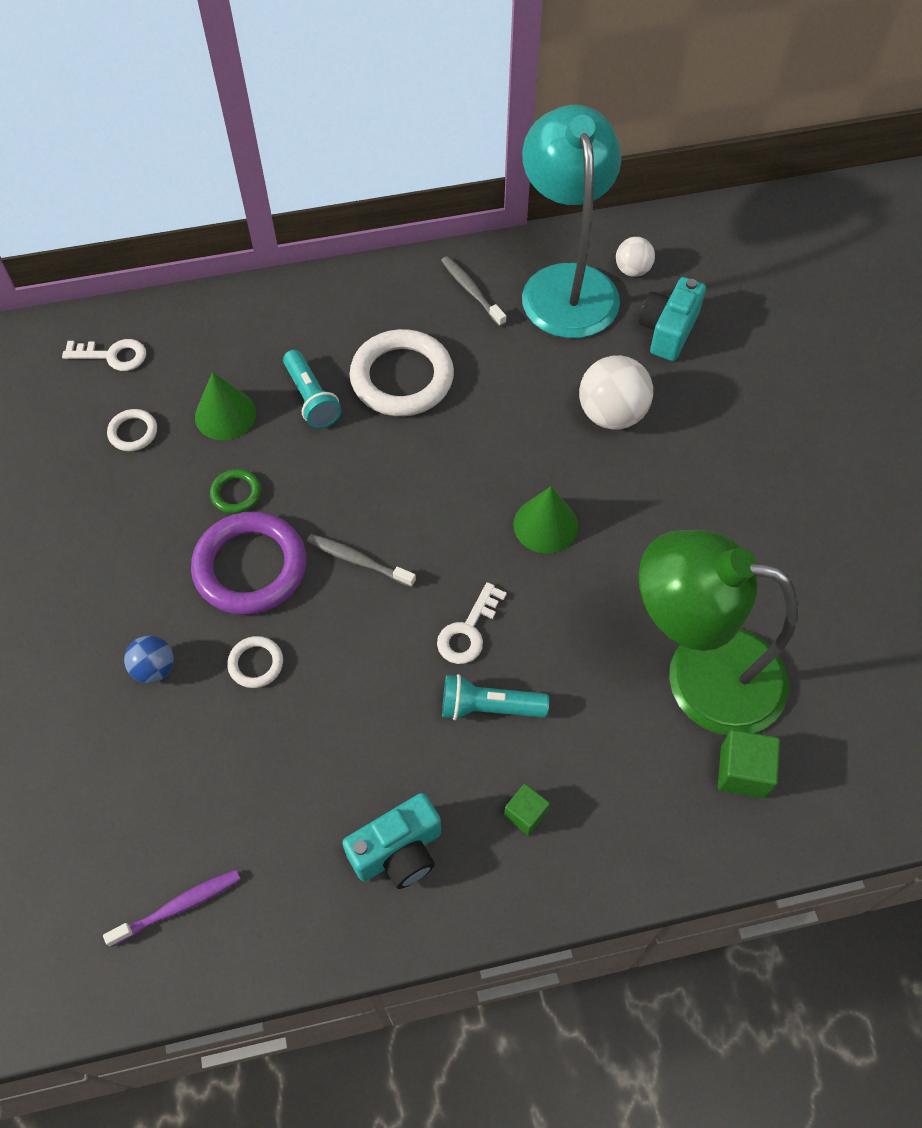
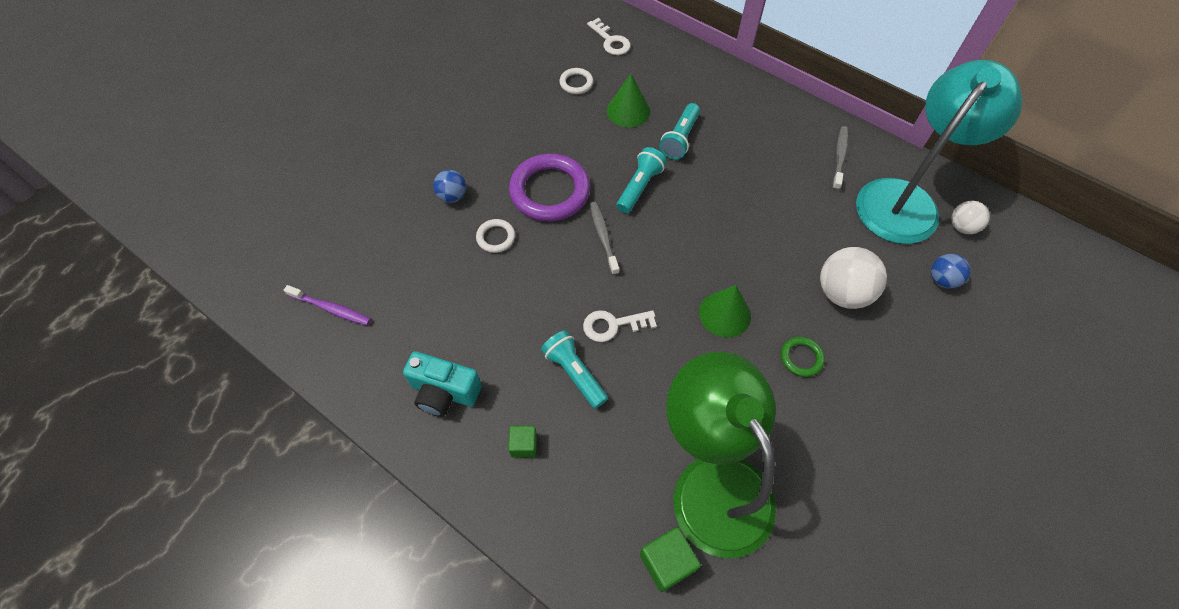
camera: 50 degrees right, 0 degrees up
(236, 493) = (586, 151): green ring -> green ring (801, 358)
(332, 480) = (640, 187): none -> turquoise flashlight
(402, 378) = (741, 169): white ring -> none
(668, 331) = (942, 280): turquoise camera -> blue ball

